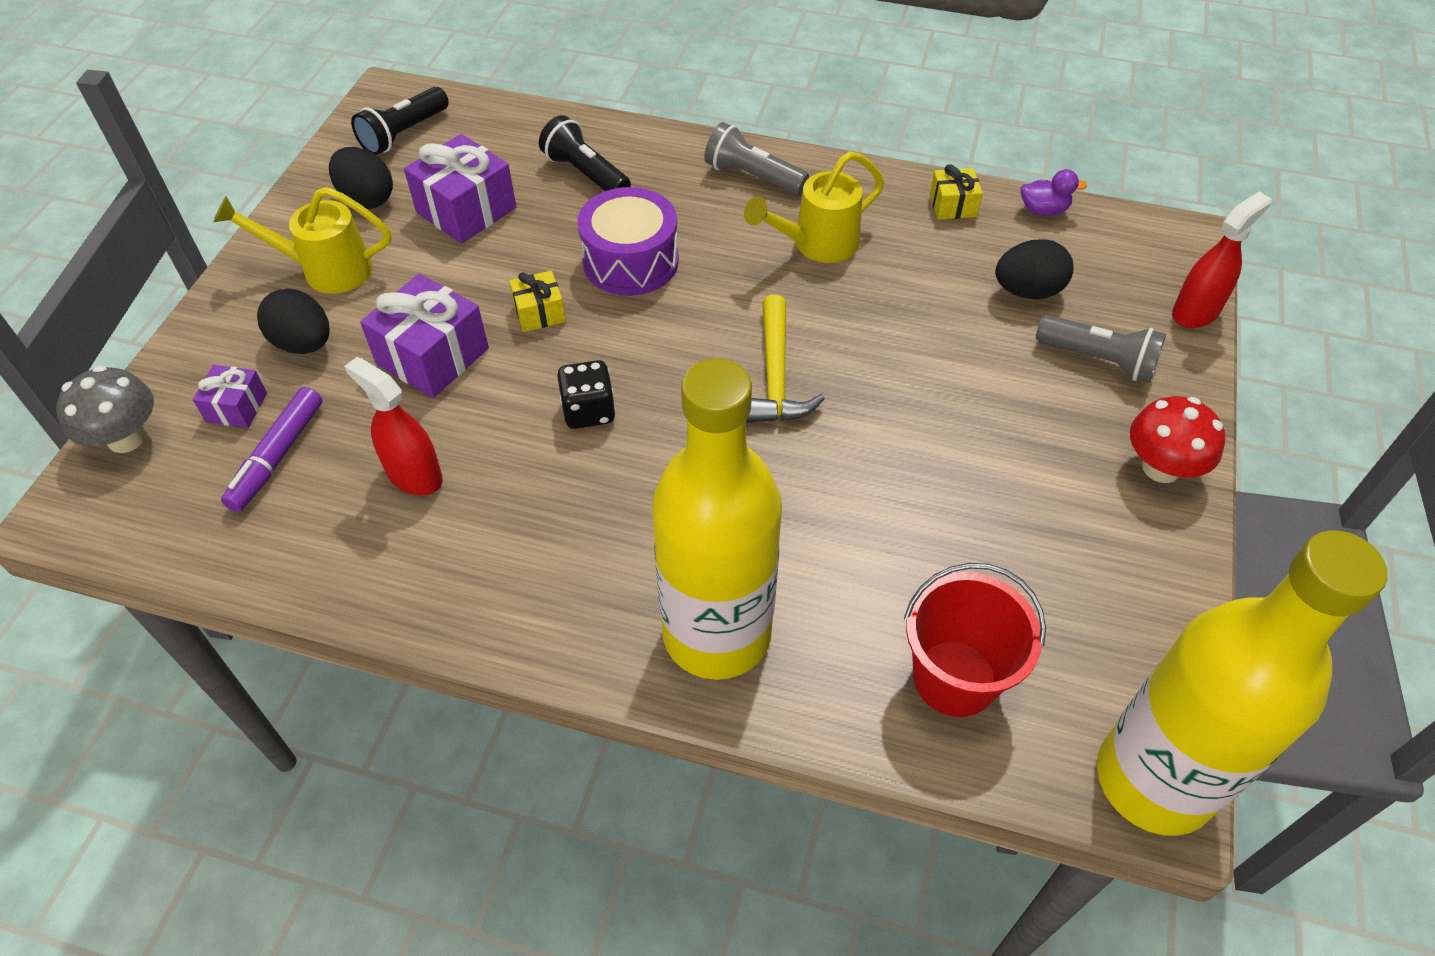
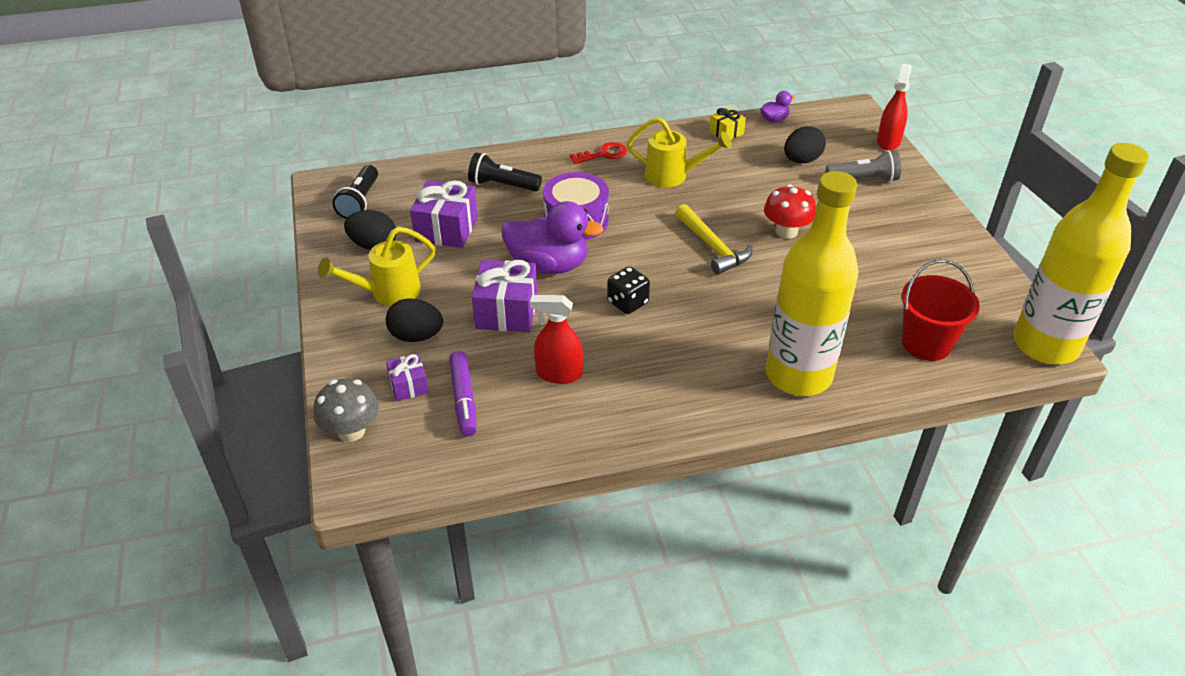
camera: 30 degrees left, 10 degrees down
(539, 313) = (548, 265): yellow gift -> purple duck
(752, 177) = (603, 154): grey flashlight -> red key
(817, 245) = (673, 176): yellow watering can -> yellow watering can turned 105 degrees counterclockwise
(1161, 467) = (934, 216): red mushroom -> red mushroom (786, 231)

